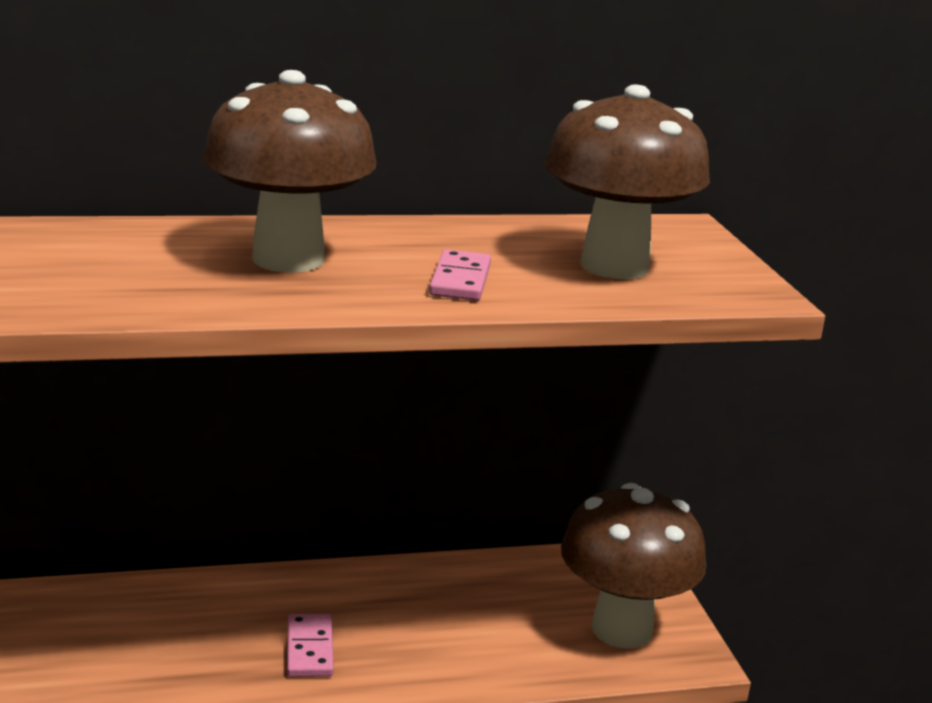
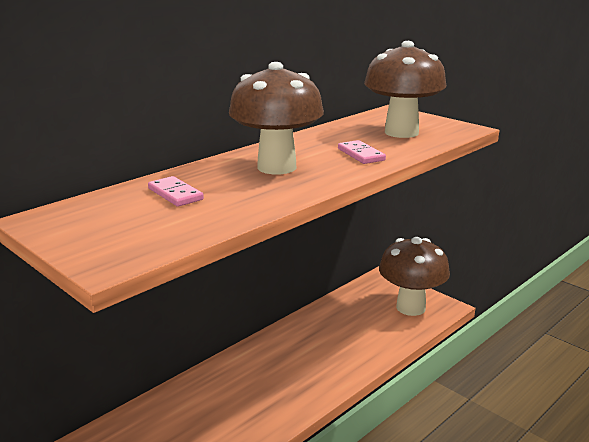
camera: 30 degrees left, 0 degrees up
(310, 649) = (303, 372): pink domino -> pink domino (175, 194)

